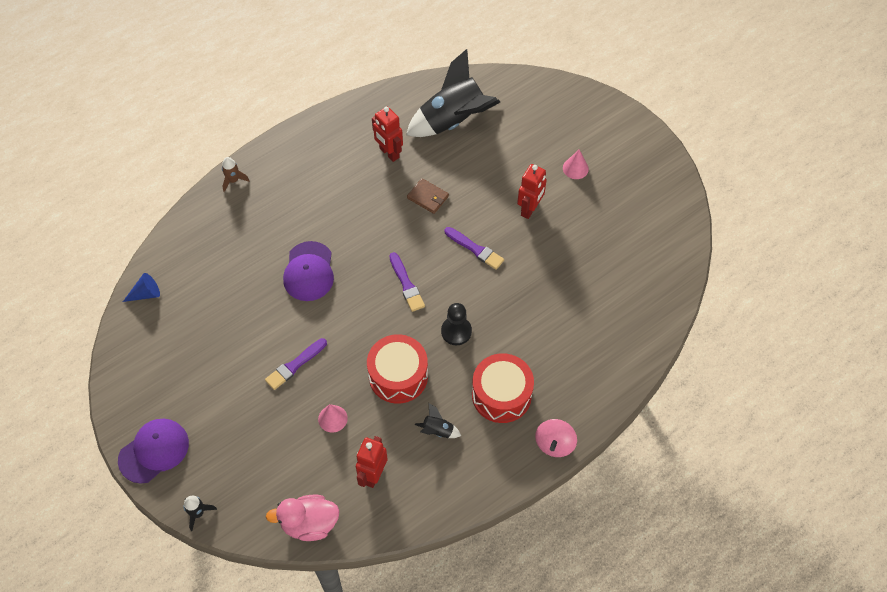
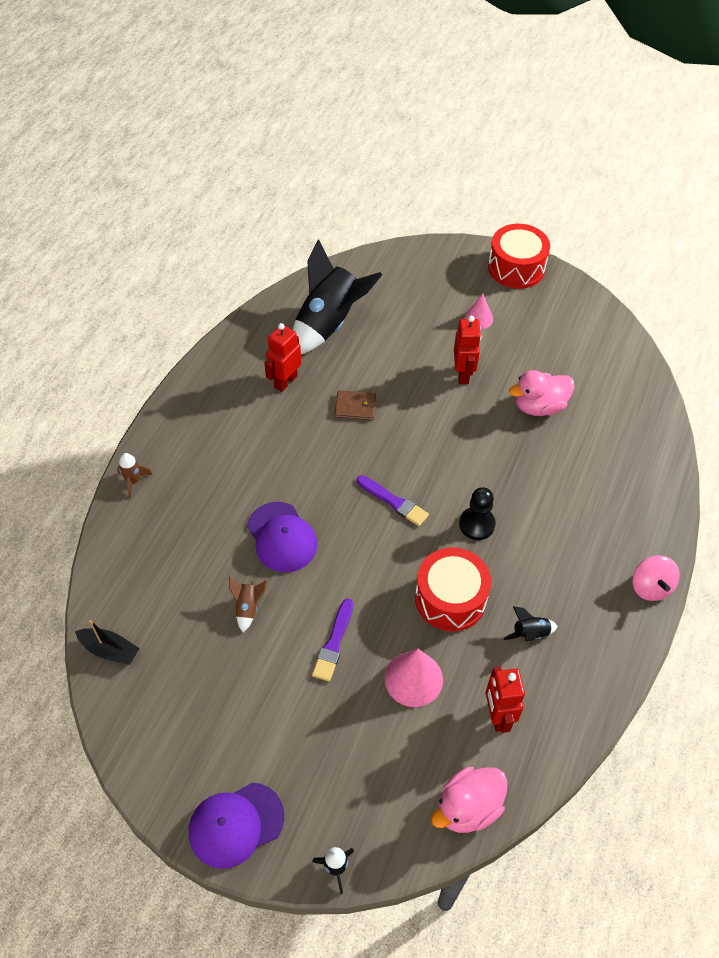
camera: 30 degrees left, 5 degrees down
(146, 294) = (109, 650): blue cone -> black boat
(154, 451) = (236, 825): purple cap -> purple cap turned 135 degrees counterclockwise
(253, 310) = (247, 607): none -> brown rocket
(332, 418) = (413, 679): pink cone -> pink cone, size x1.61
(389, 153) = (285, 381): red robot -> red robot turned 105 degrees clockwise
(475, 249) = (438, 435): purple brush -> none
(501, 395) = (566, 565): red drum -> red drum (516, 268)
(572, 263) = (539, 406): none -> pink duck

